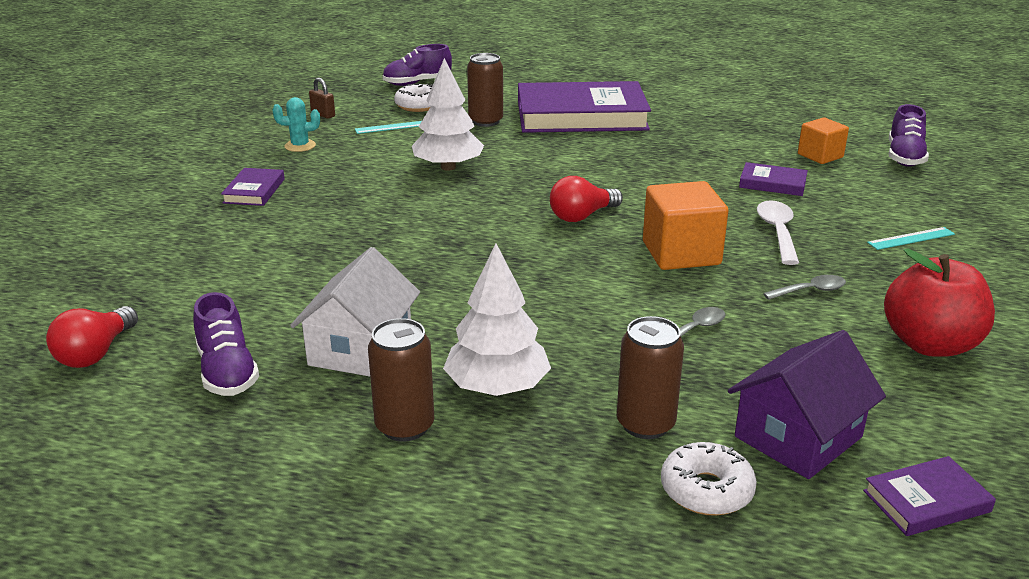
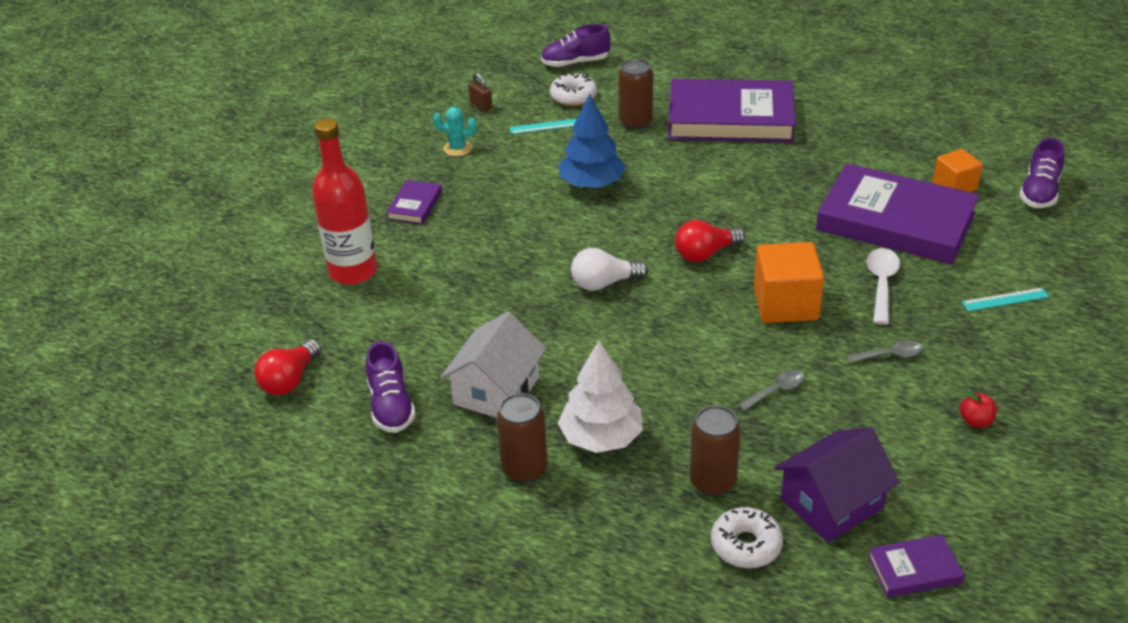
camera: 10 degrees right, 10 degrees up
(181, 248) = (353, 271): none -> red bottle
(448, 167) = (592, 184): white tree -> blue tree
(475, 245) = (604, 283): none -> white light bulb
(772, 183) = (895, 222): purple book -> purple book, size x2.33
(930, 344) = (975, 421): red apple -> red apple, size x0.41

